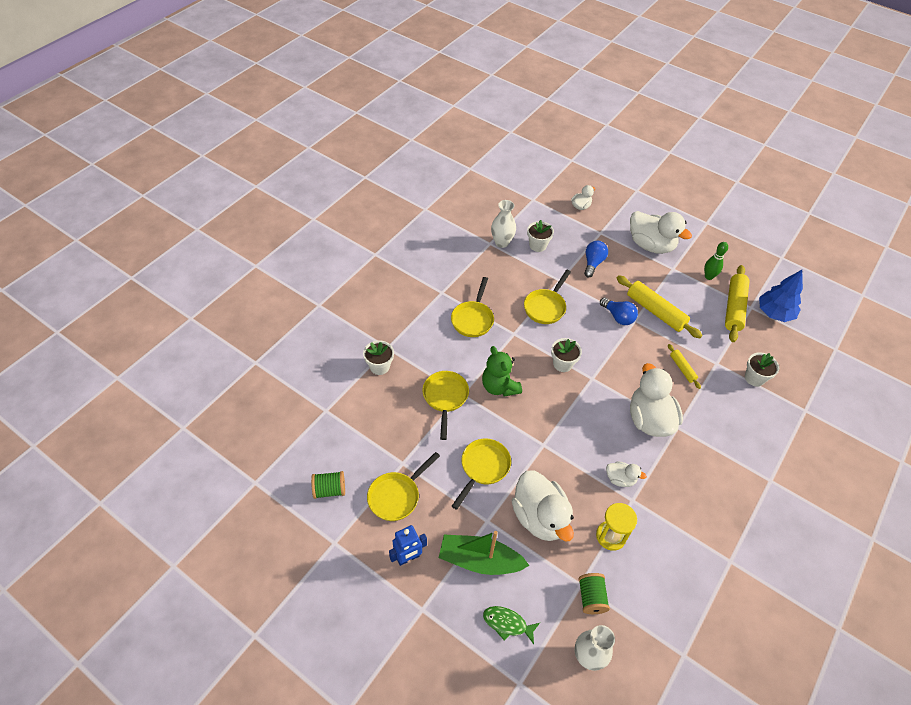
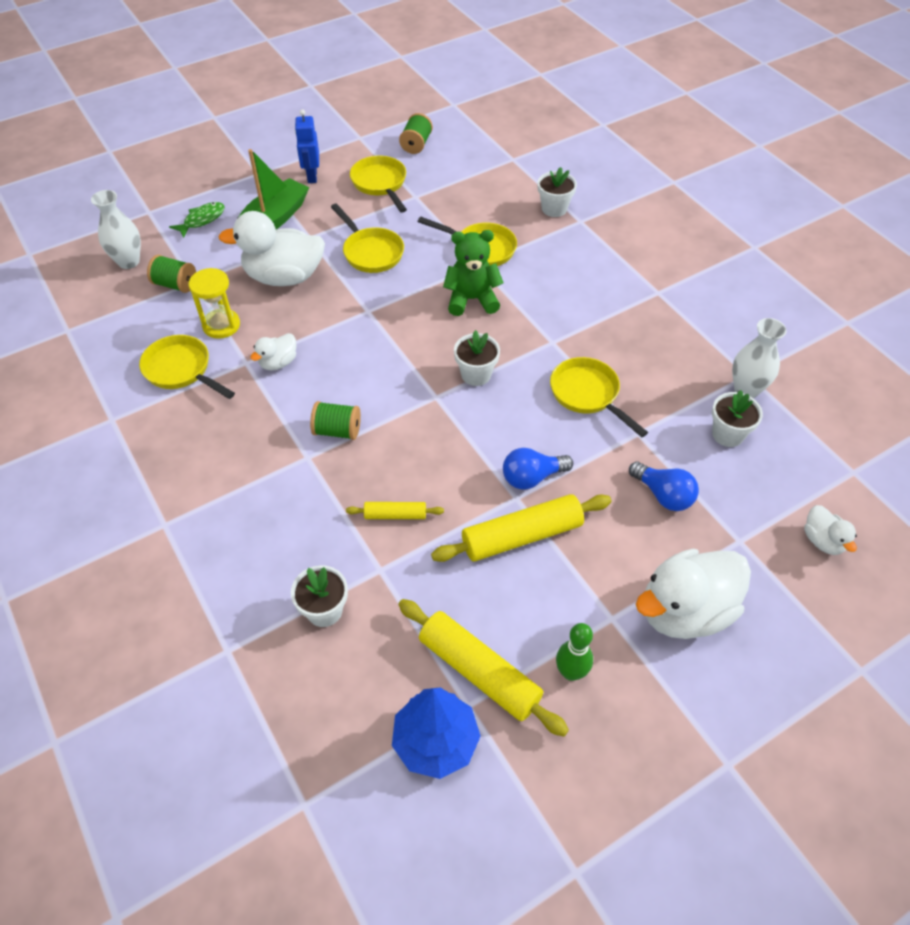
camera: 115 degrees right, 0 degrees up
(473, 319) = (595, 309): yellow pan -> yellow pan (181, 370)
(649, 419) = (337, 431): white duck -> green spool

